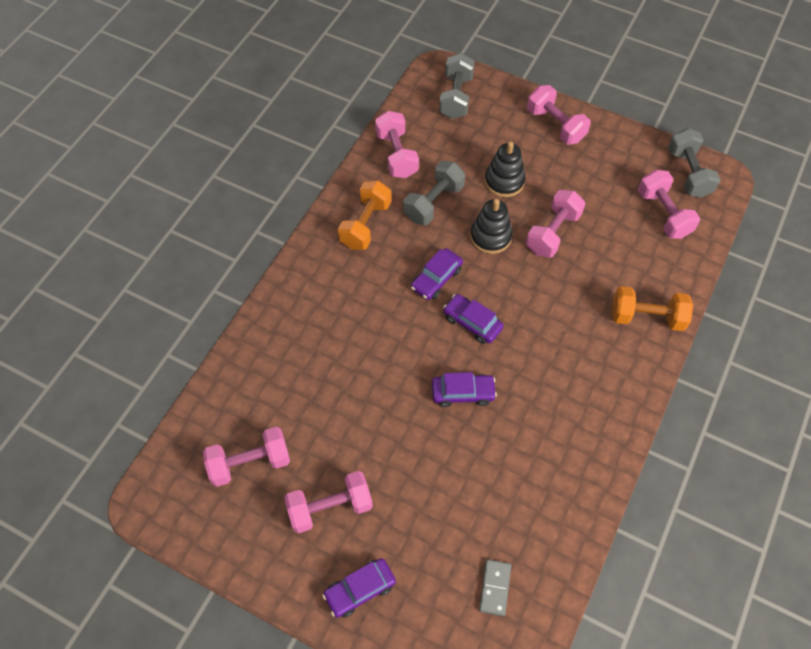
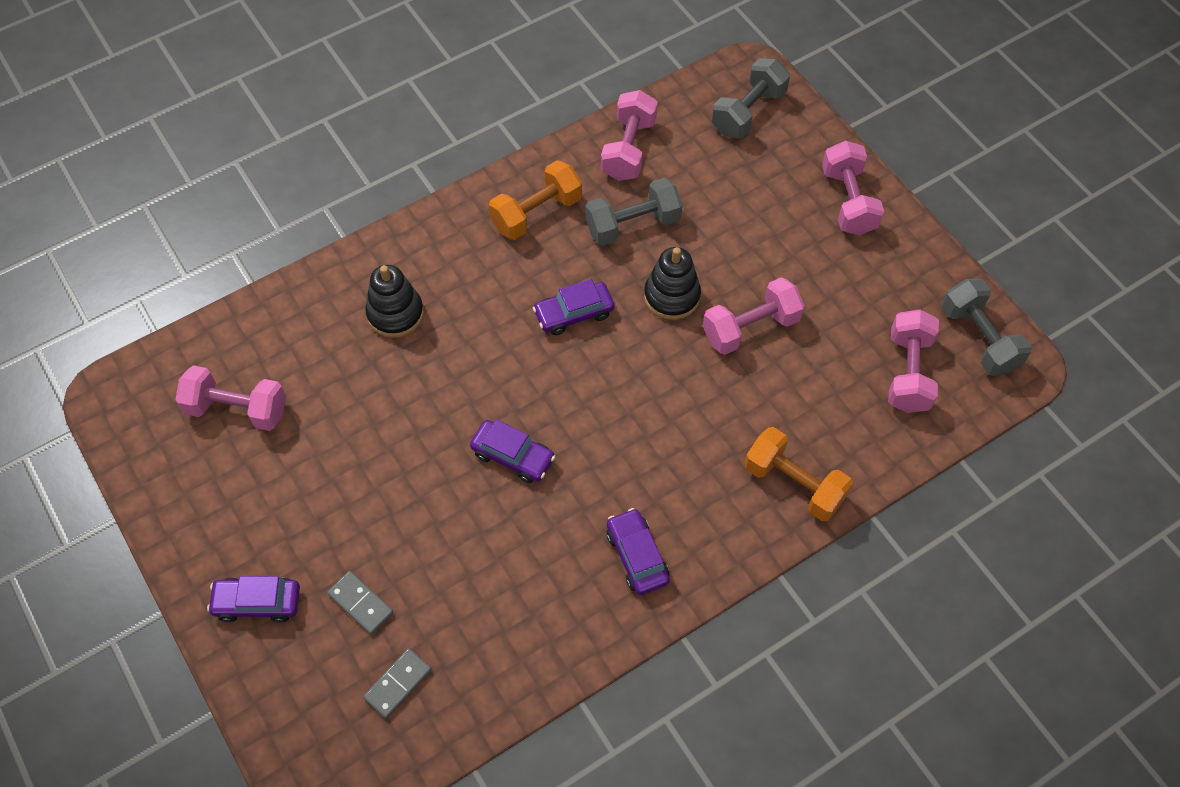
camera: 30 degrees right, 0 degrees up
(330, 507) = (286, 501): pink dumbbell -> none
(431, 548) = (360, 603): none -> grey domino
(472, 323) = (579, 384): purple car -> purple car (637, 556)
(504, 181) = (735, 239): black stacking toy -> black stacking toy (395, 314)
(688, 173) = (979, 339): grey dumbbell -> grey dumbbell turned 45 degrees counterclockwise

